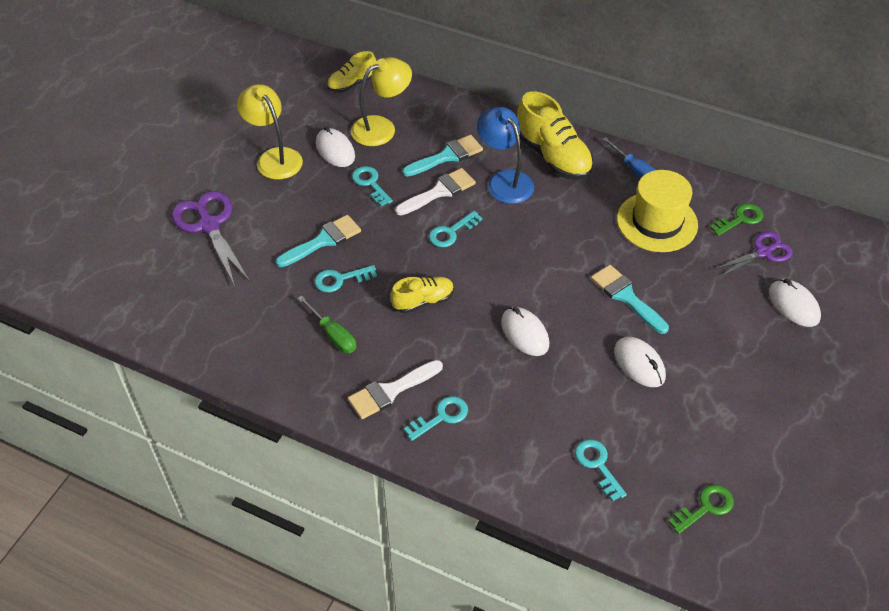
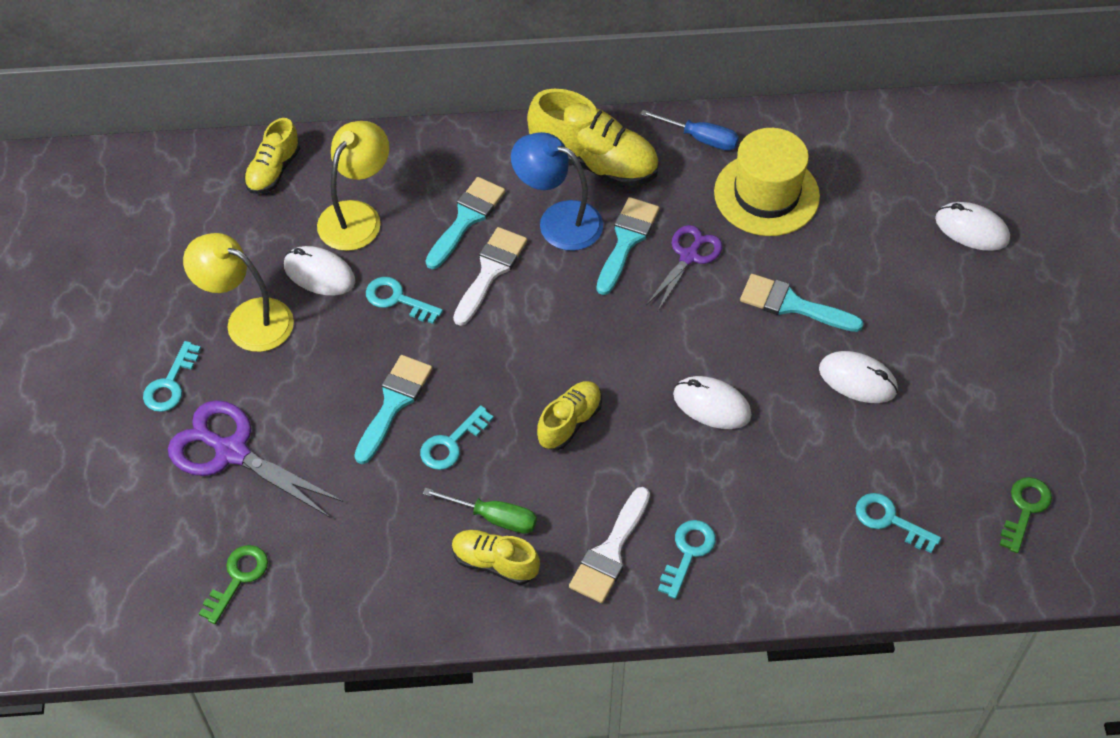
camera: 30 degrees left, 5 degrees up
(313, 362) = (494, 563): none -> yellow shoe
(451, 232) = (541, 318): turquoise key -> turquoise key (170, 383)
(540, 210) = (626, 240): none -> turquoise brush
(740, 219) = (853, 149): green key -> green key (238, 578)
(763, 252) = (903, 179): purple scissors -> purple scissors (689, 256)

